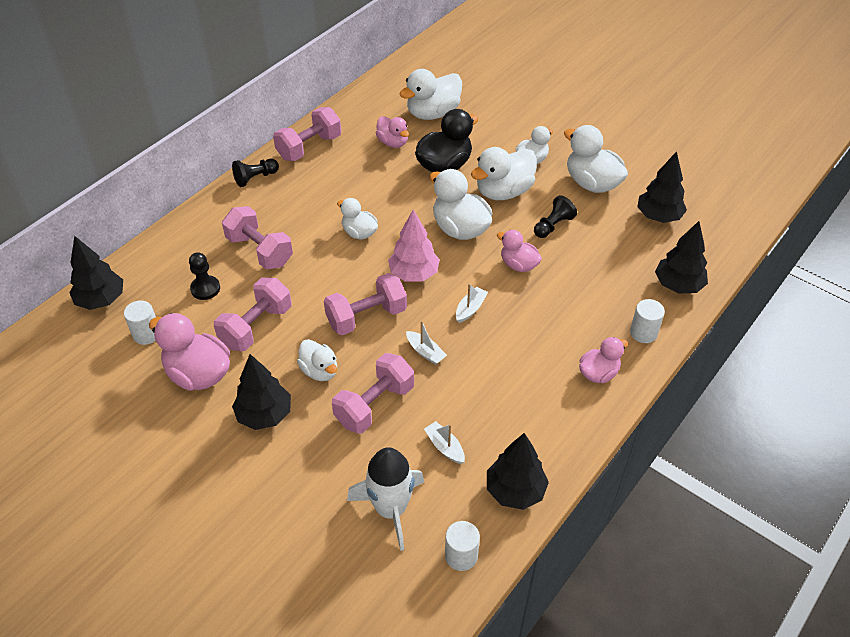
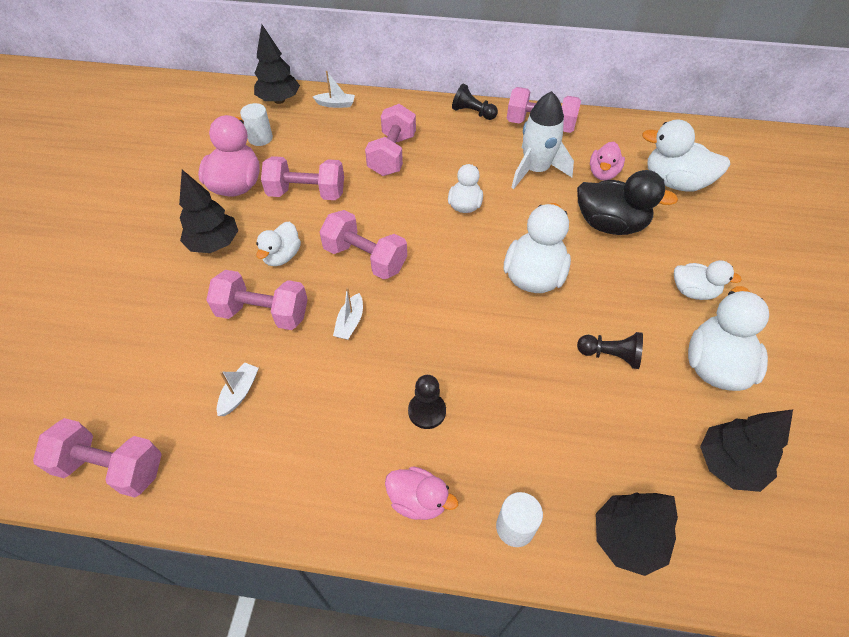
camera: 60 degrees right, 5 degrees up
(205, 288) = (328, 145): black pawn -> black pawn (427, 411)
(391, 509) = (147, 382): white rocket -> white rocket (536, 170)
(414, 274) = (444, 268): pink tree -> none
(461, 556) = (111, 467): white cylinder -> pink dumbbell
(470, 309) = (431, 333): white boat -> white boat (336, 104)
(503, 191) = (620, 288): white duck -> none
(515, 490) = (210, 483): black tree -> none
(518, 265) = (524, 348): pink duck -> none

